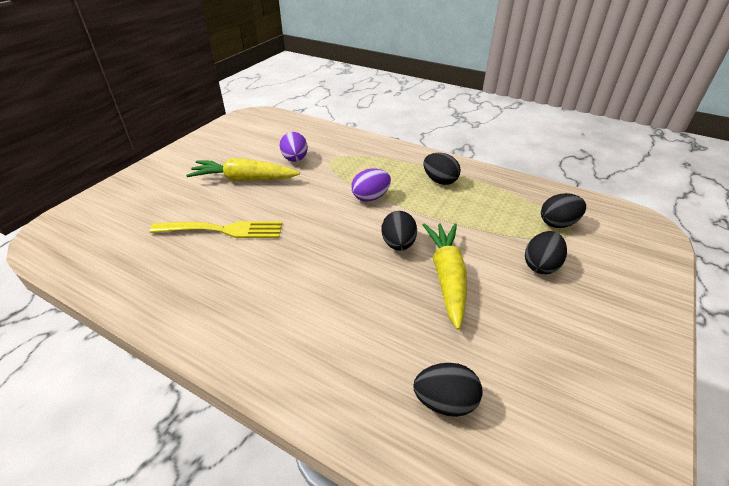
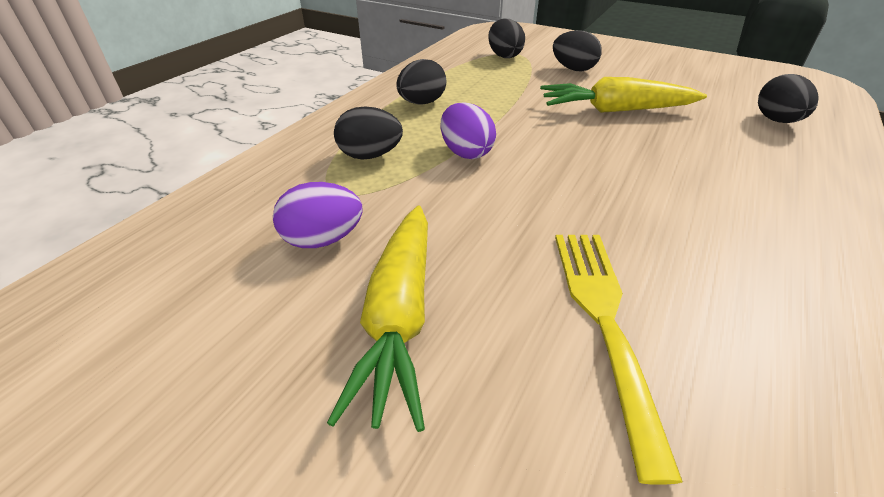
camera: 90 degrees left, 0 degrees up
(398, 244) = (571, 135): black egg -> black egg (370, 156)

